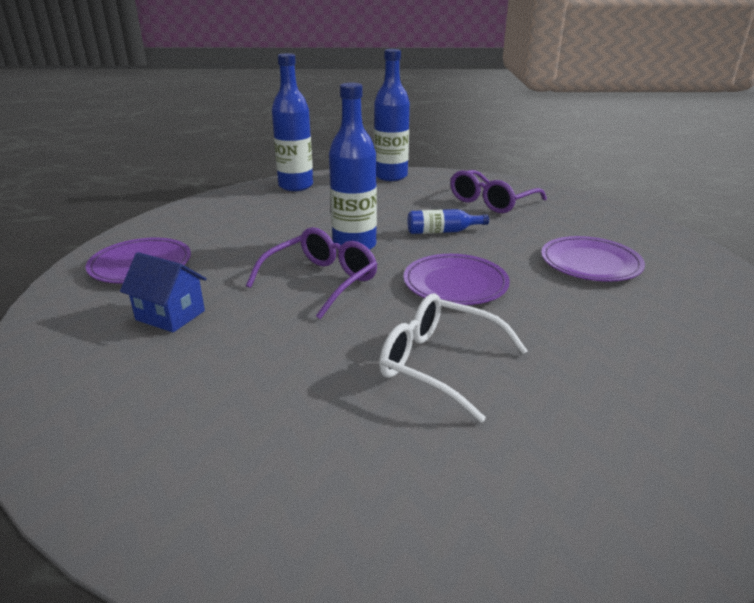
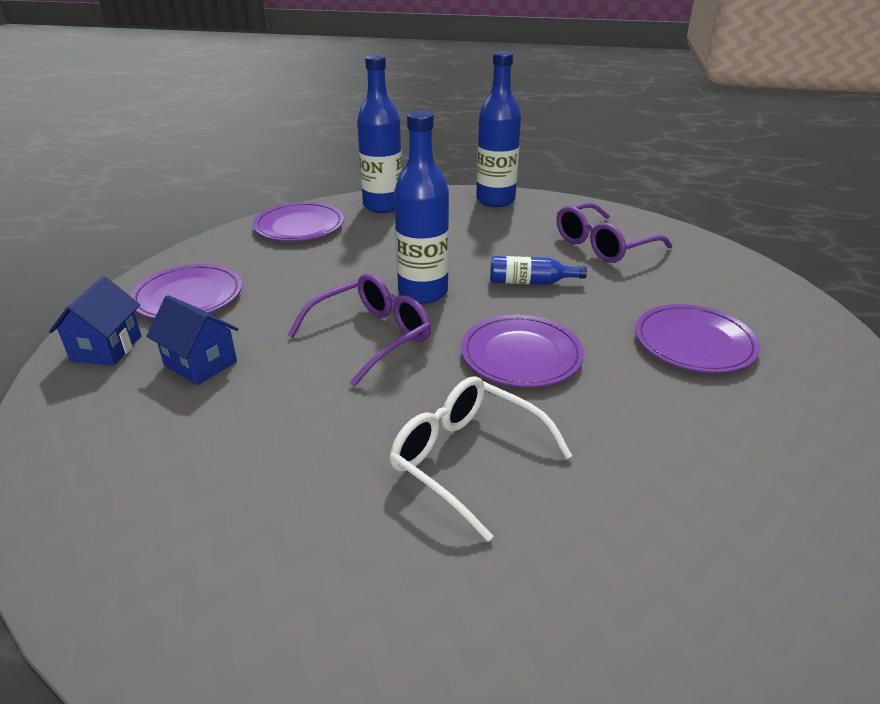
camera: 10 degrees right, 5 degrees up
(73, 311) = (106, 348): none -> blue house
(226, 205) = (299, 226): none -> purple plate

